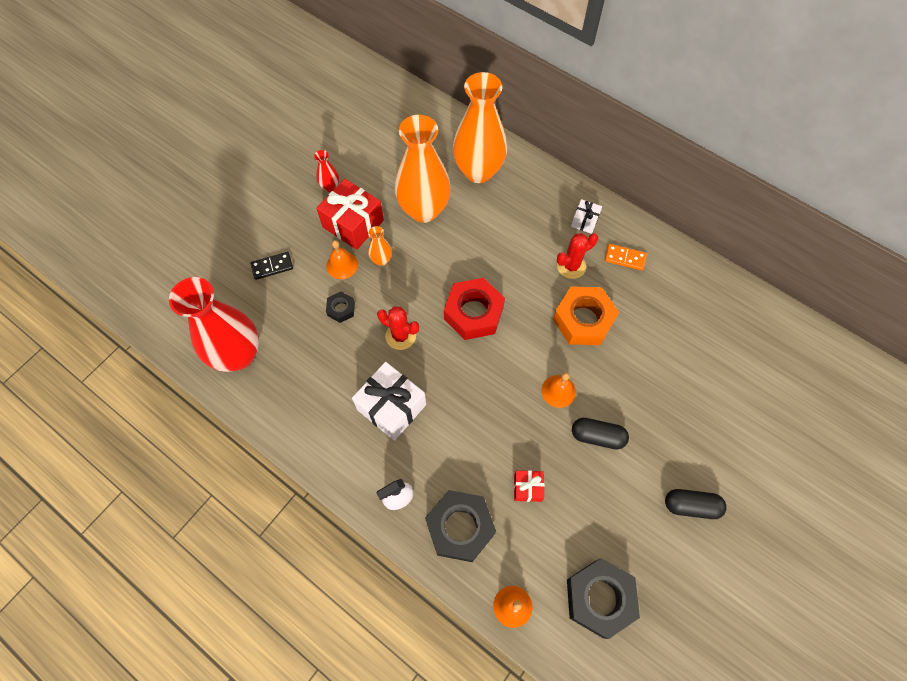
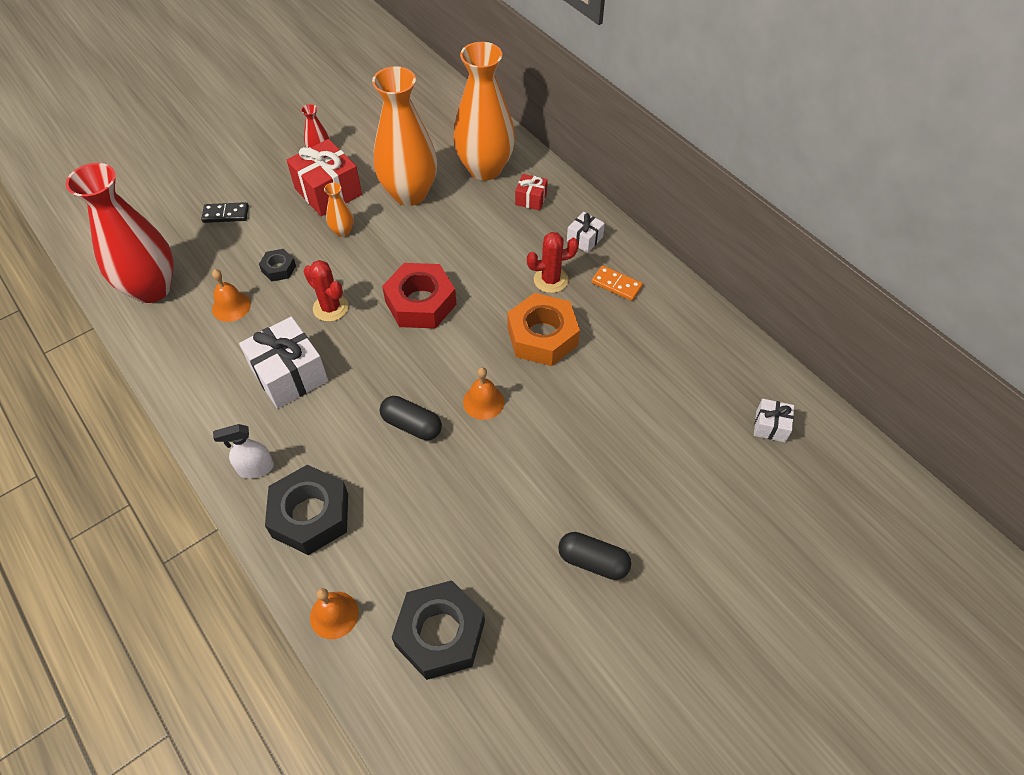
camera: 15 degrees right, 10 degrees down
(342, 265) = (299, 227): orange bell -> orange bell (231, 306)
(527, 488) = (405, 493): red gift -> red gift (531, 199)
(597, 436) = (509, 459): black capsule -> black capsule (412, 425)
(783, 356) = (770, 426): none -> white gift

